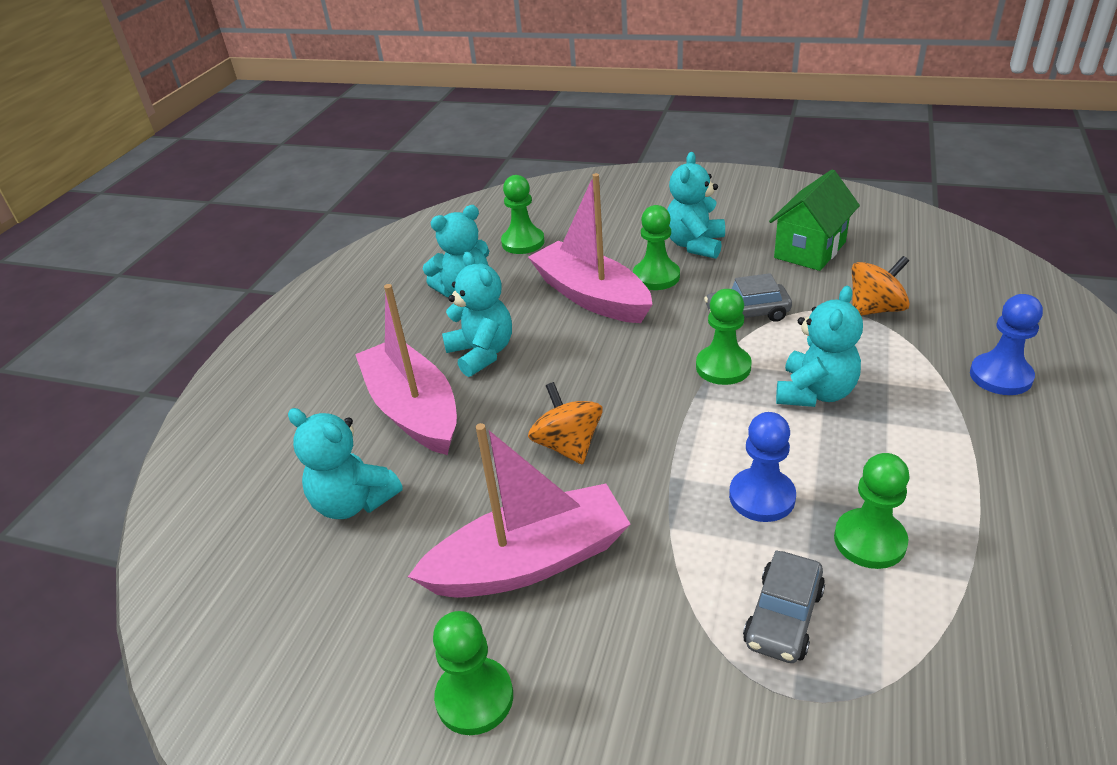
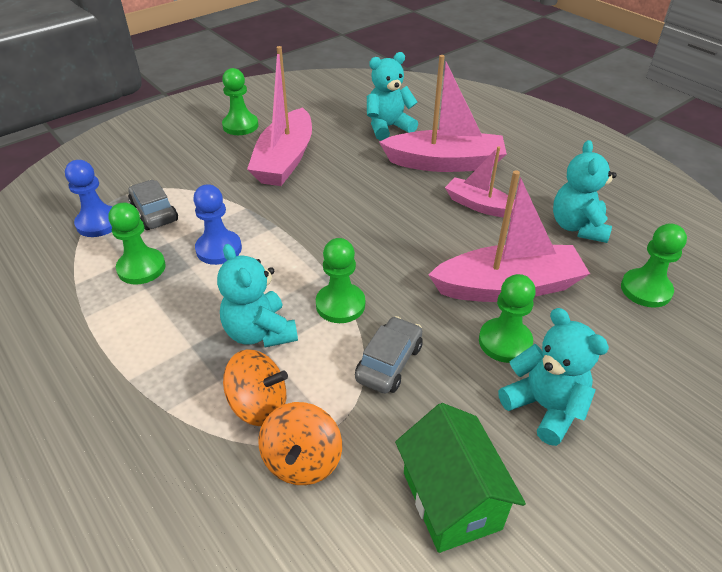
camera: 120 degrees right, 5 degrees up
(482, 353) = (479, 205): turquoise teddy bear -> pink boat
(567, 445) = (347, 202): orange spinning top -> orange spinning top (259, 405)
(1000, 376) = (135, 462): blue pawn -> blue pawn (98, 223)

